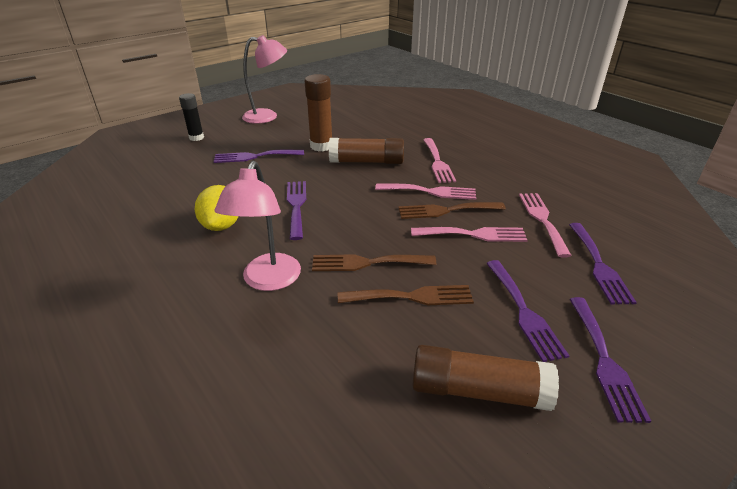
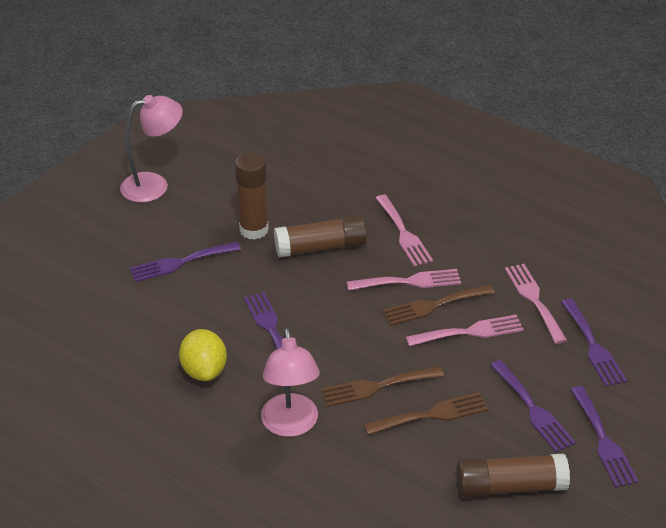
camera: 15 degrees left, 5 degrees up
(196, 138) = (84, 242): black glue stick -> none

